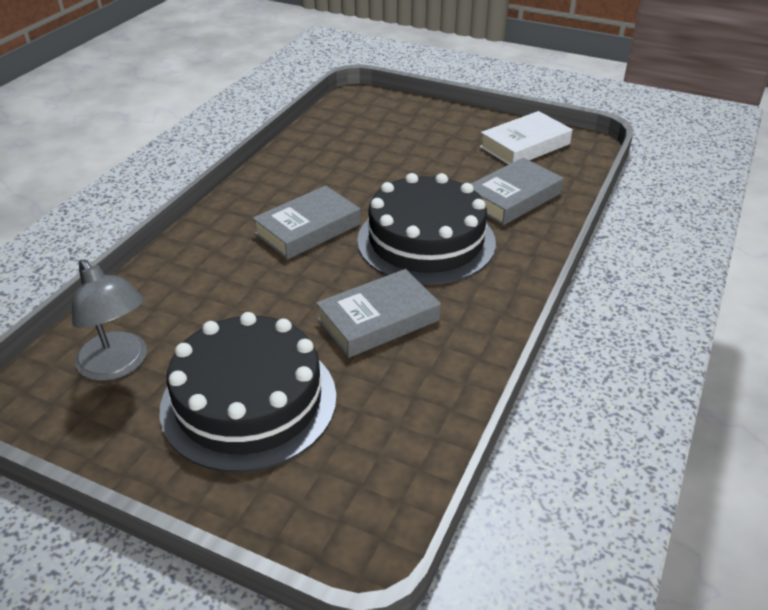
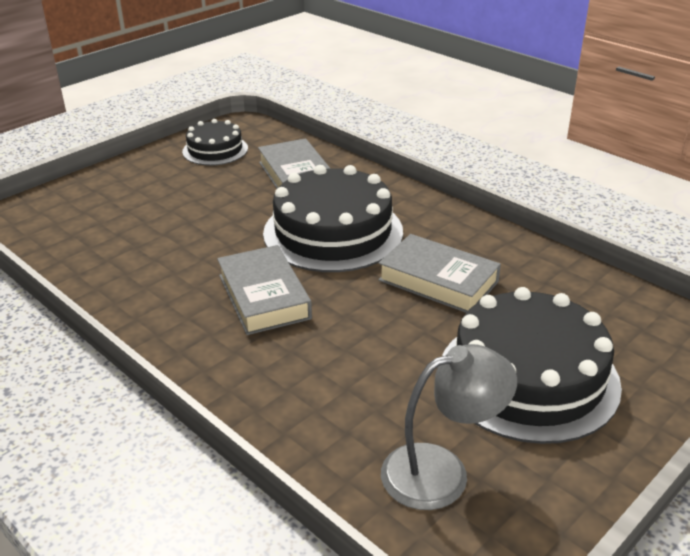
camera: 70 degrees left, 5 degrees down
(378, 320) = (438, 281): grey book -> grey book turned 45 degrees counterclockwise
(525, 145) = (215, 150): white book -> black cake

